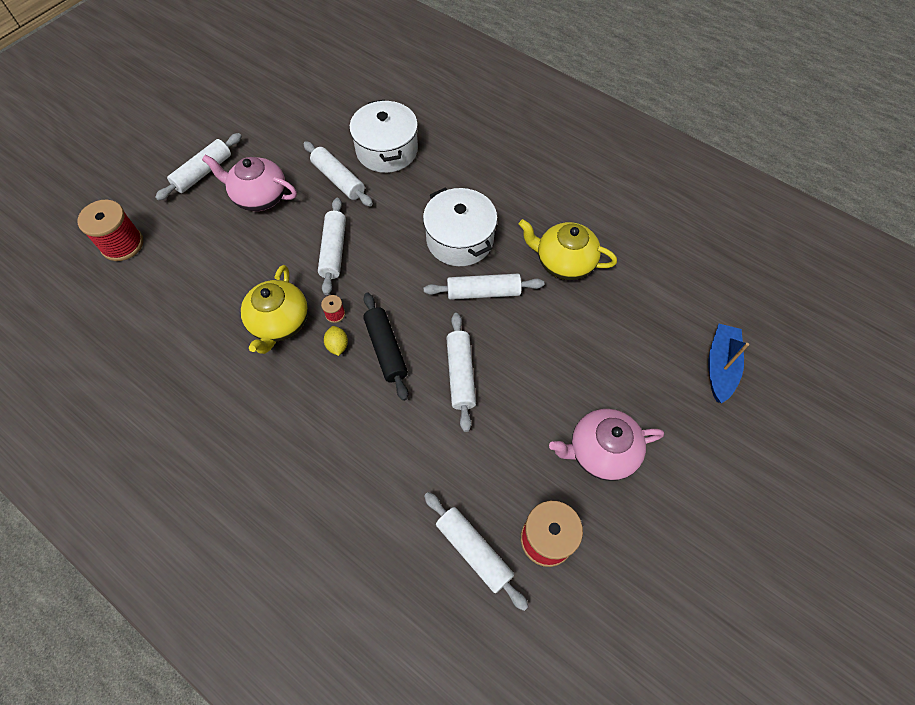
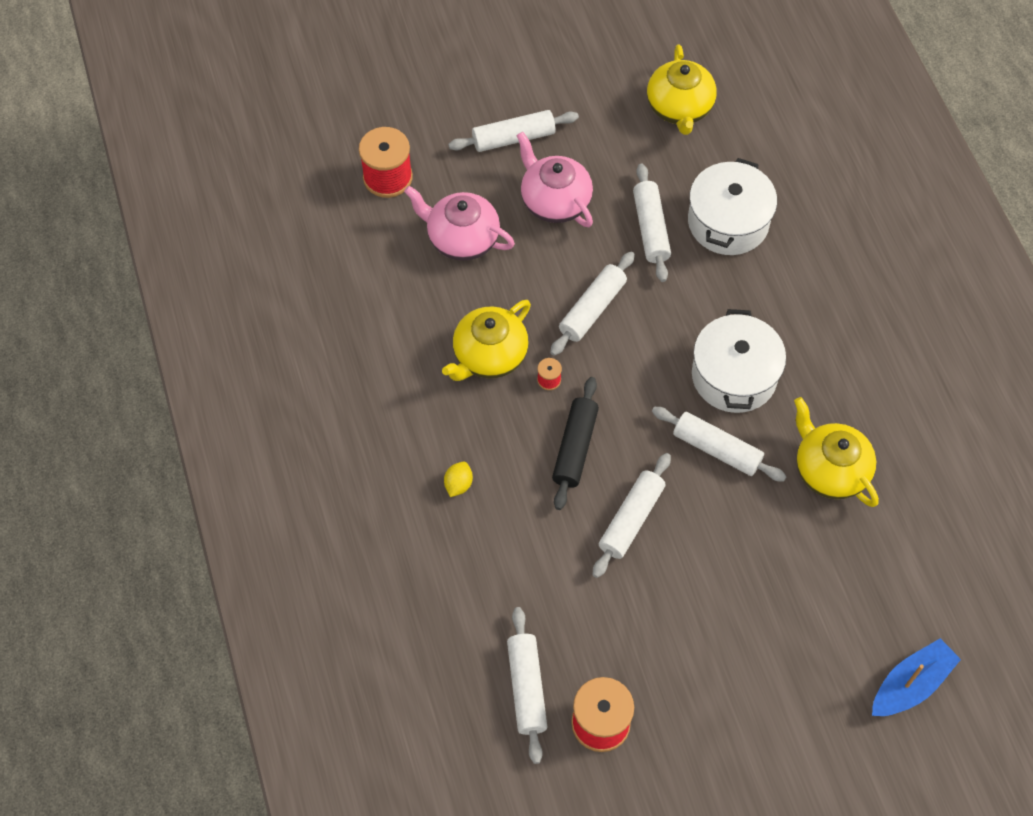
camera: 35 degrees right, 0 degrees up
(307, 101) = (679, 108): none -> yellow teapot
(337, 346) = (530, 414): yellow lemon -> yellow lemon (458, 484)
(601, 452) = (714, 682): pink teapot -> pink teapot (462, 238)

